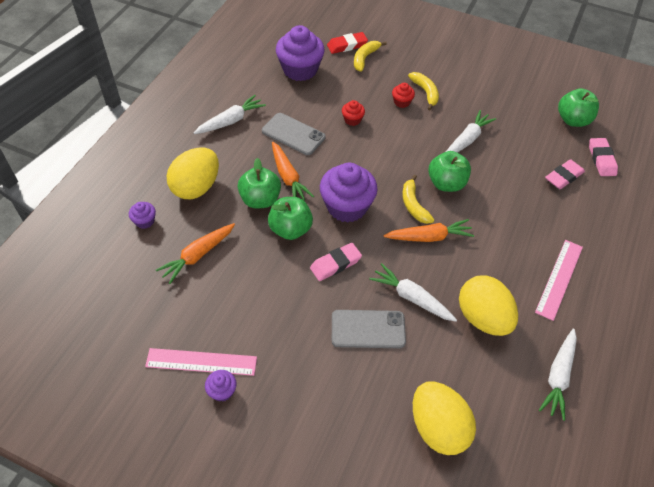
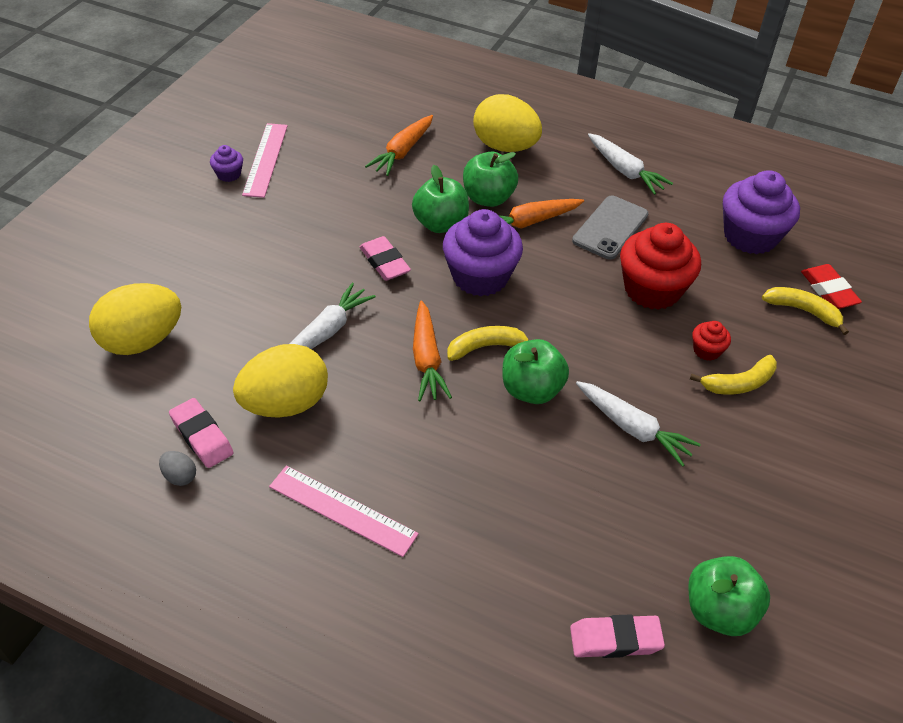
camera: 90 degrees right, 5 degrees down
(145, 221) = (452, 112): purple cupcake -> none
(198, 255) = (402, 152): orange carrot -> orange carrot turned 105 degrees counterclockwise
(352, 120) = (652, 289): red cupcake -> red cupcake, size x2.18
(368, 329) = (285, 287): grey phone -> none
(558, 376) = (180, 476): white carrot -> grey egg
(564, 177) = (562, 562): pink eraser -> pink eraser (202, 436)

